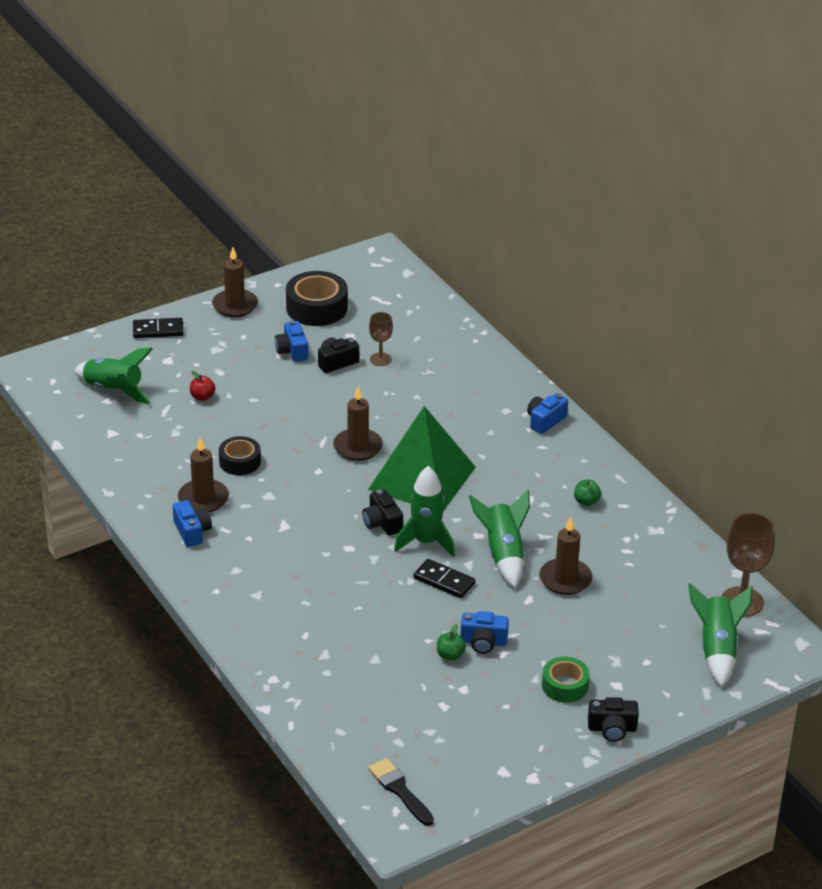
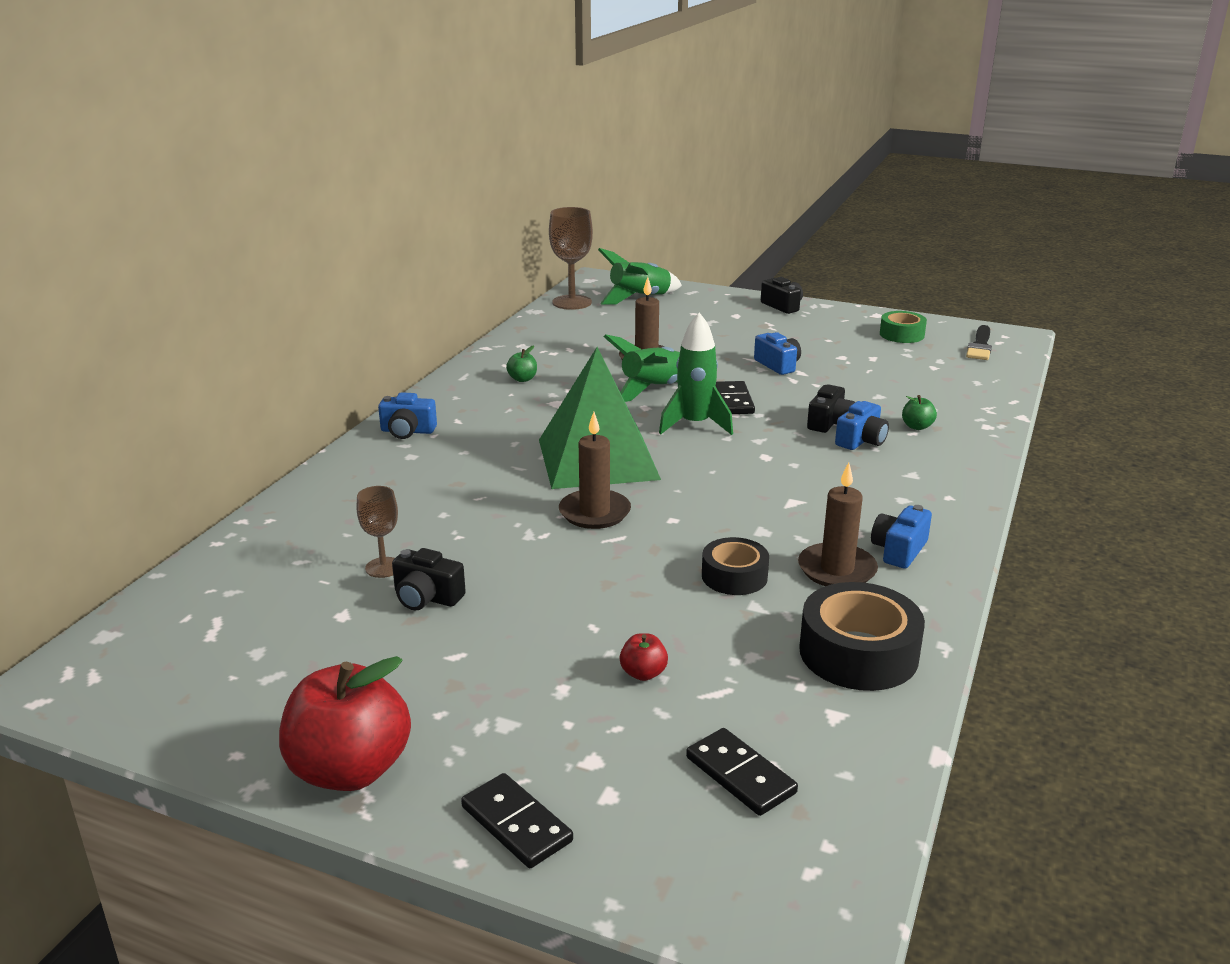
camera: 125 degrees left, 10 degrees down
(113, 390) = (740, 775): green rocket -> black domino
(235, 305) = (350, 770): brown candle -> red apple
(292, 351) = (435, 647): blue camera -> blue camera (861, 440)
(316, 308) = (286, 677): black tape -> black tape (858, 653)
(382, 523) = (702, 454): black camera -> black camera (829, 423)
(450, 655) = (816, 371): green apple -> green apple (917, 426)
(565, 686) = (769, 328): green tape -> green tape (902, 334)

